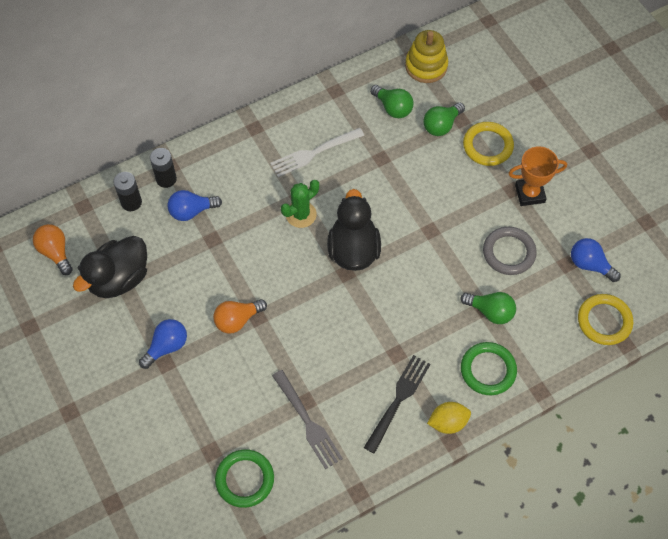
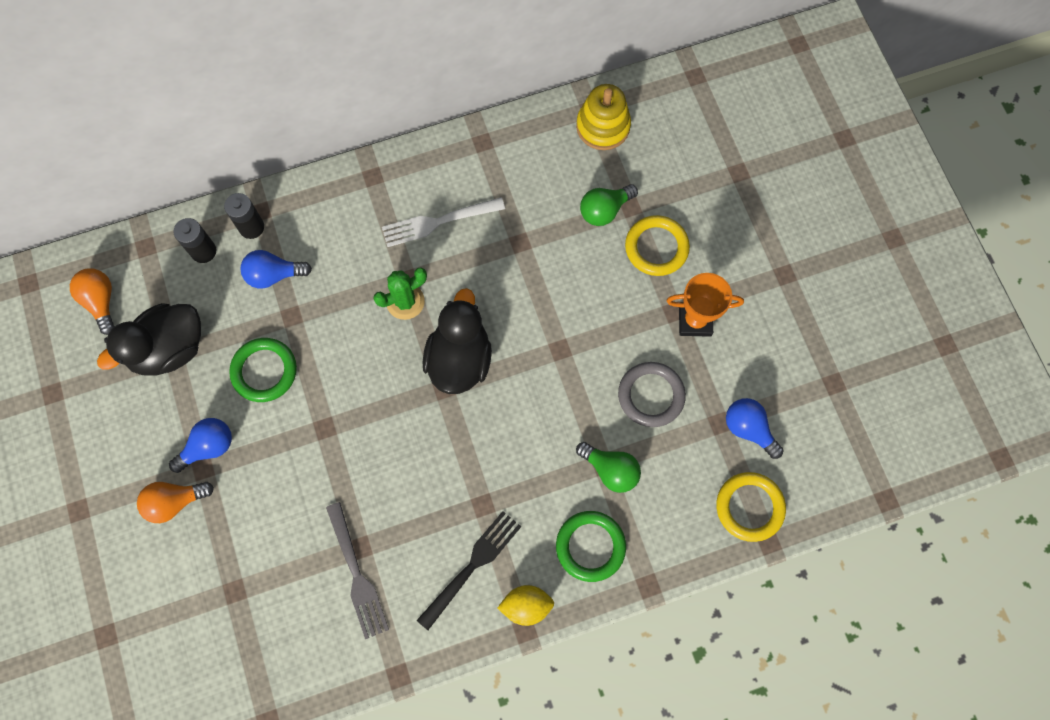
camera: 10 degrees right, 10 degrees up
(237, 320) = (300, 427): orange light bulb -> orange light bulb (175, 502)
(245, 479) = (267, 634): green ring -> green ring (264, 371)
(393, 108) = (549, 177): green light bulb -> none

